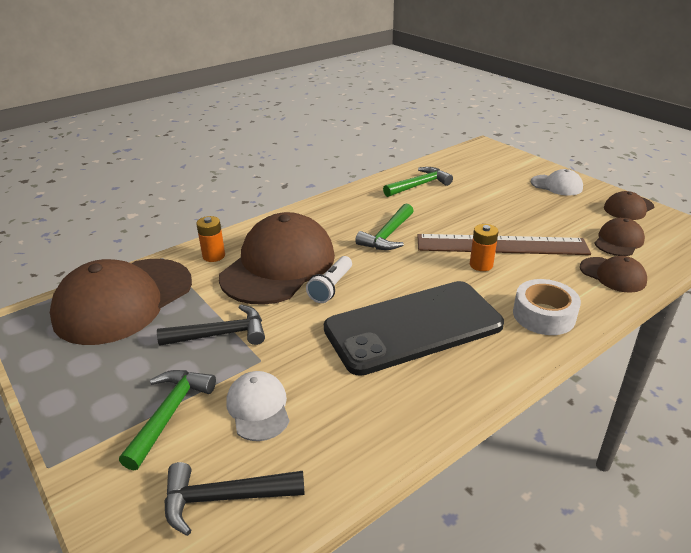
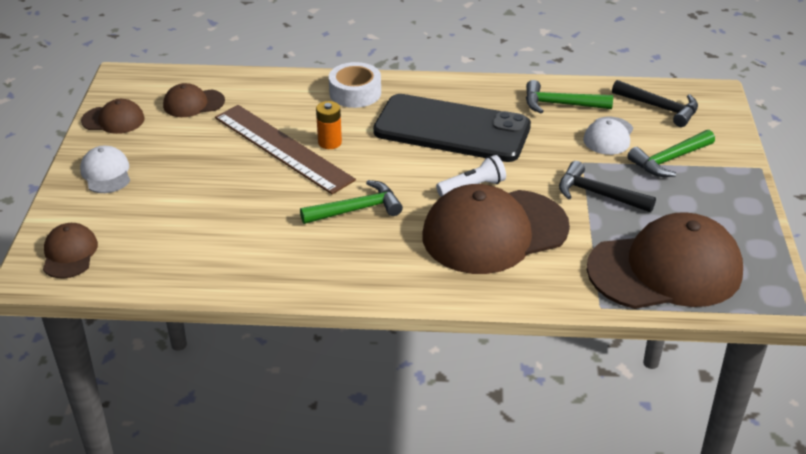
camera: 140 degrees left, 5 degrees up
(214, 256) = (546, 278): orange battery -> none
(419, 185) = (223, 254): green hammer -> green hammer (560, 104)
(612, 275) = (257, 88): brown cap -> brown cap (69, 254)

